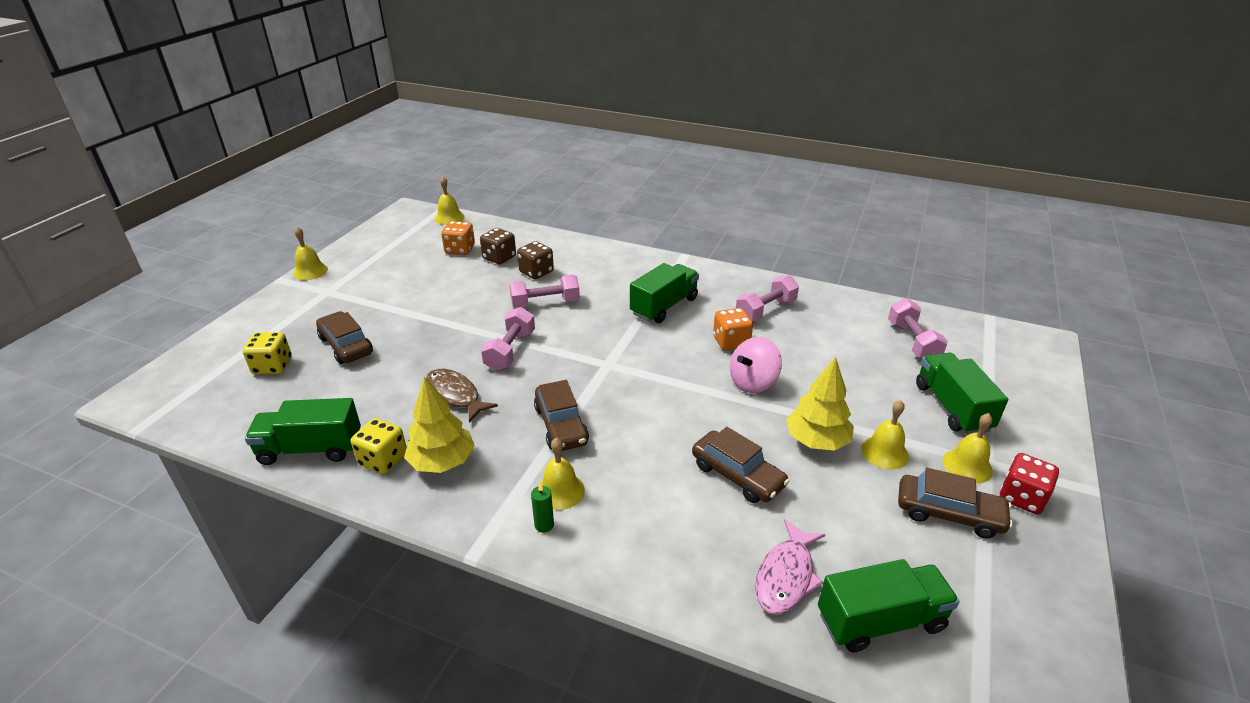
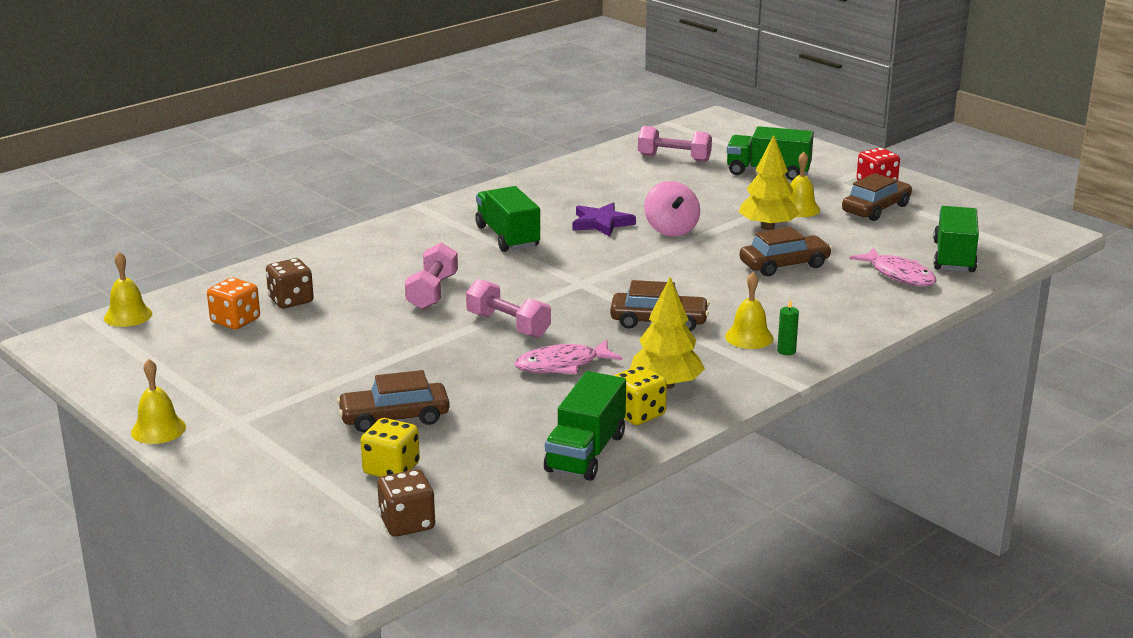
camera: 65 degrees left, 10 degrees down
(455, 395) = (562, 365): brown fish -> pink fish
(536, 272) = (355, 285): brown dice -> brown dice (407, 523)
(731, 342) = (601, 223): orange dice -> purple star
(765, 310) = (566, 197): pink dumbbell -> none
(967, 466) = (834, 188): yellow bell -> none

